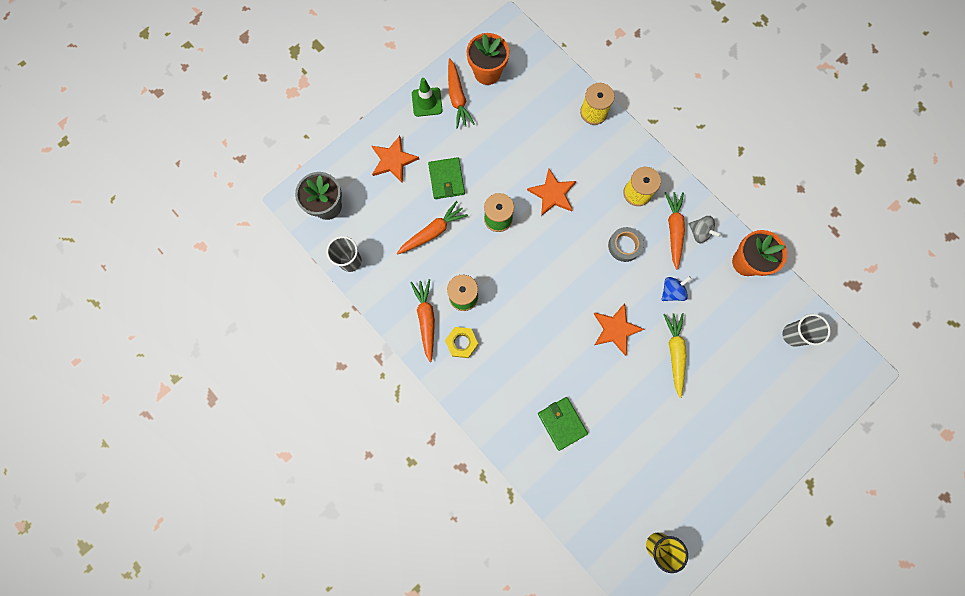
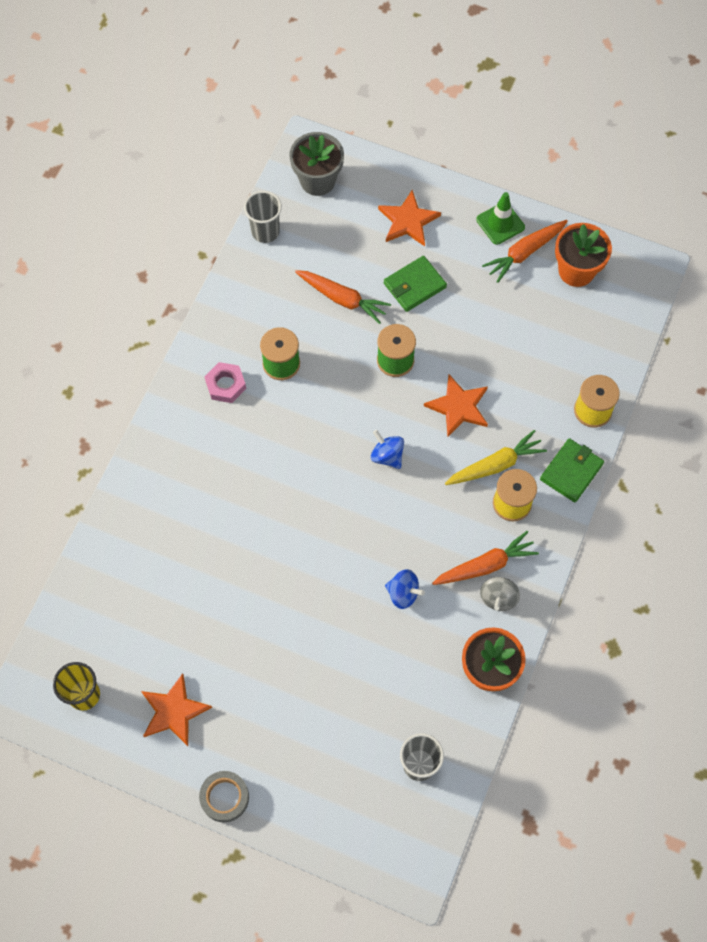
camera: 65 degrees right, 10 degrees down
(426, 319) = (235, 336): orange carrot -> none
(461, 343) = (225, 385): yellow nut -> pink nut
(562, 423) = (181, 531): green wallet -> green wallet (571, 471)
(567, 256) = (387, 456): none -> blue spinning top
(615, 329) = (322, 546): orange star -> orange star (173, 711)
(624, 246) = (434, 515): grey tape -> grey tape (224, 797)
(674, 353) = (326, 626): yellow carrot -> yellow carrot (495, 465)

